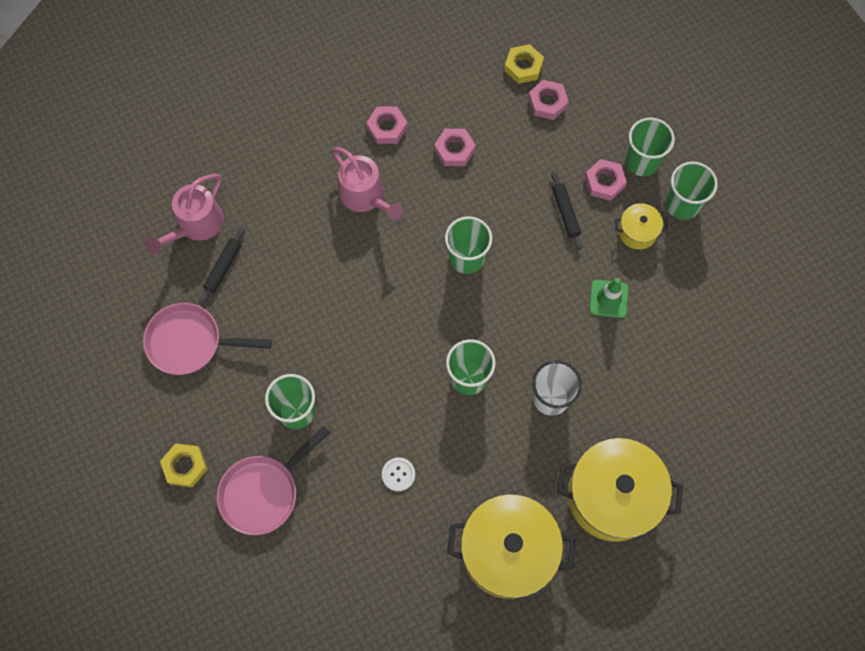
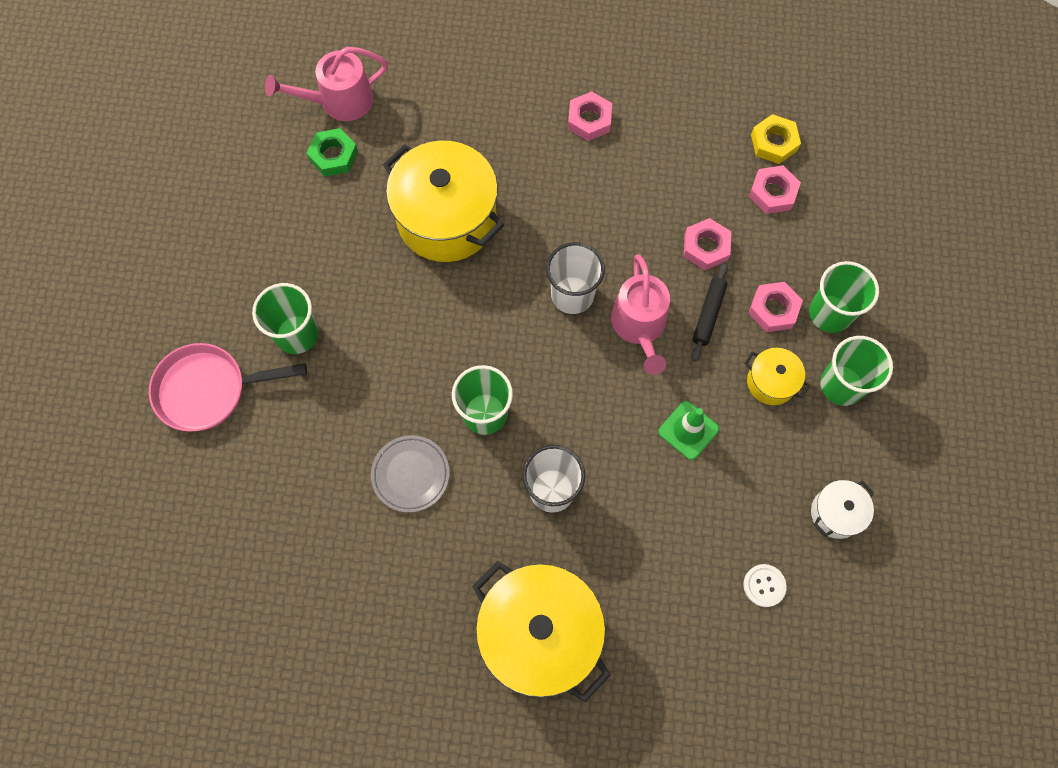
camera: 35 degrees right, 0 degrees up
(185, 466) = (158, 317): yellow nut -> none
(190, 342) = (251, 206): pink pan -> none
(223, 267) = (333, 156): black rolling pin -> green nut
(365, 196) = (517, 172): pink watering can -> pink watering can (639, 326)
(398, 474) = (344, 461): white button -> white button (764, 585)
(450, 452) = (410, 474): none -> grey plate
(454, 150) = (640, 182): pink nut -> pink nut (706, 247)
(467, 258) = (572, 295): green cup -> white cup
(508, 551) = (392, 613): yellow pot -> yellow pot (446, 219)
(736, 290) = (836, 513): none -> white pot

